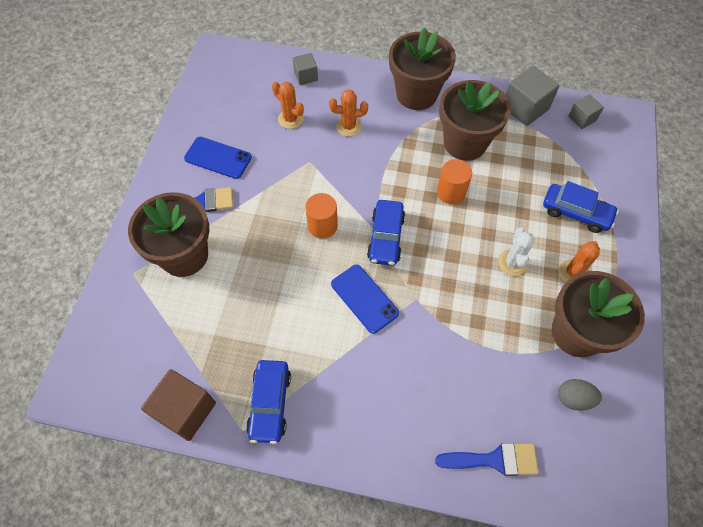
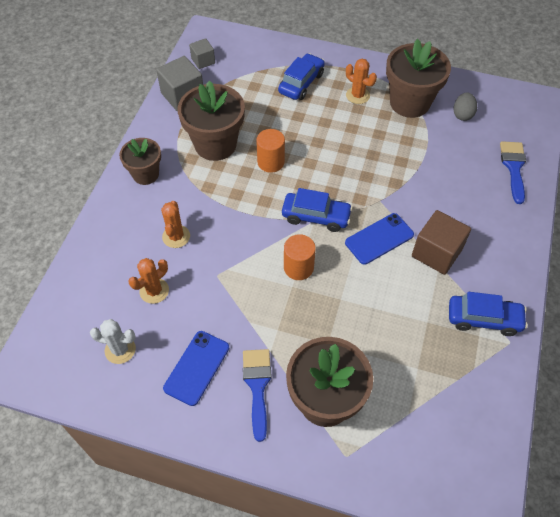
camera: 85 degrees left, 5 degrees down
(185, 410) = (496, 393): brown cube -> brown cube (436, 253)
(306, 76) = (93, 273): grey cube -> none
(416, 94) = (145, 174): brown flower pot -> brown flower pot, size x0.61
(512, 263) = (347, 131): white cactus -> white cactus (120, 350)

